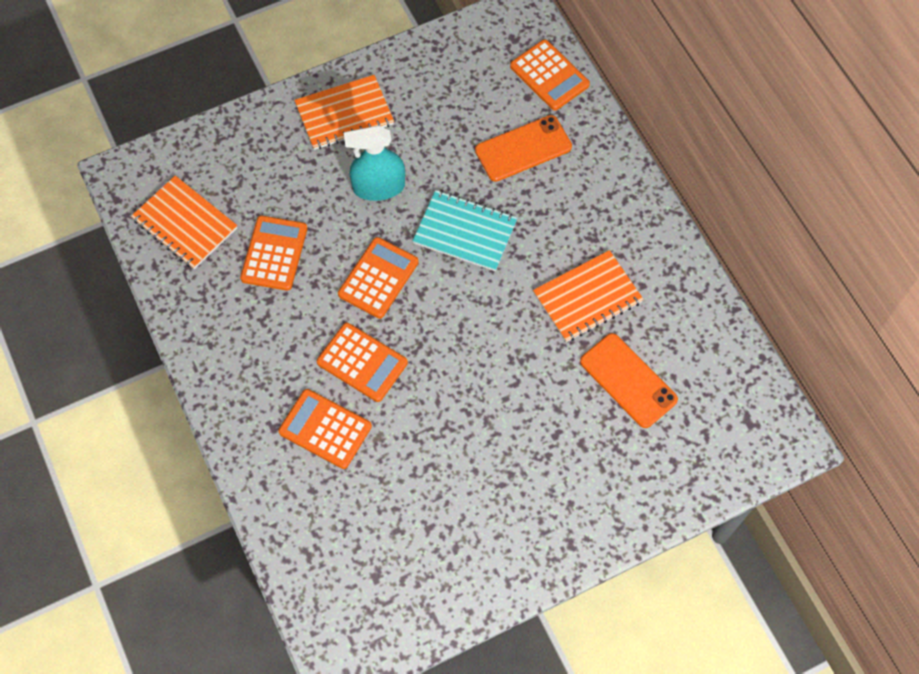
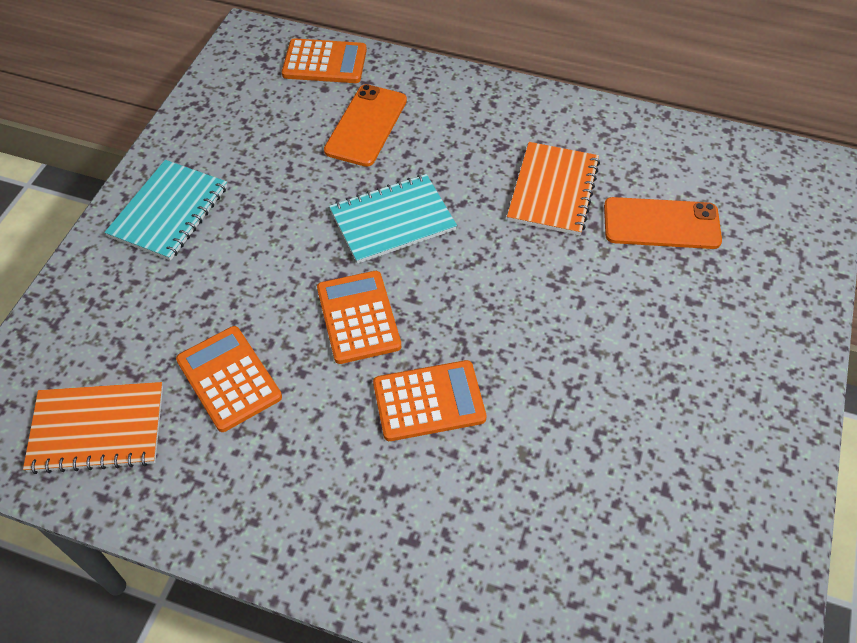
camera: 45 degrees left, 10 degrees down
(325, 429) = (465, 493): orange calculator -> none
(344, 114) = (169, 212): orange notebook -> turquoise notebook
(379, 187) = (270, 244): turquoise spray bottle -> none

